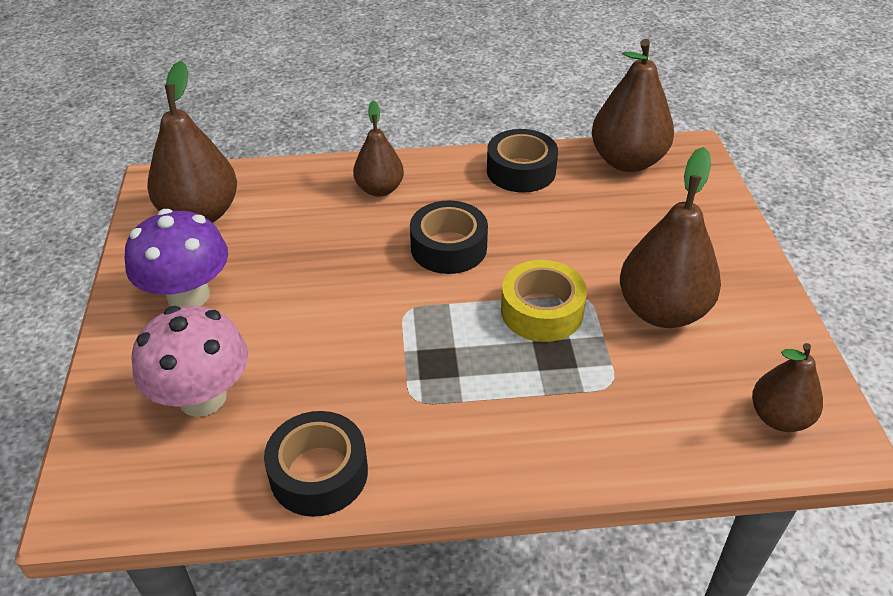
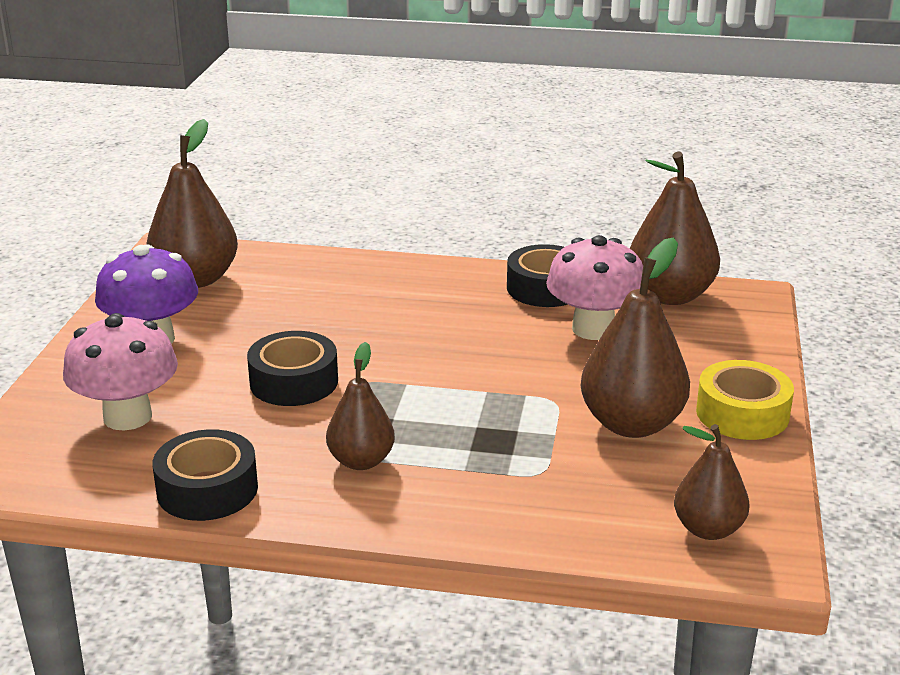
camera: 15 degrees right, 15 degrees down
(379, 189) = (386, 283): brown pear -> brown pear (361, 461)
(448, 247) = (431, 340): black tape -> black tape (294, 382)
(542, 311) = (500, 404): yellow tape -> yellow tape (742, 413)
(581, 209) = (593, 329): none -> pink mushroom

